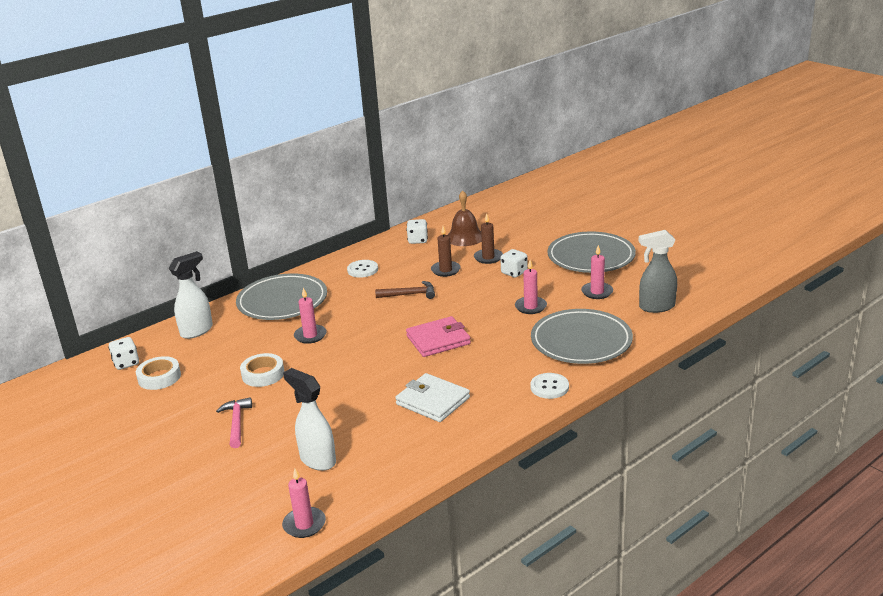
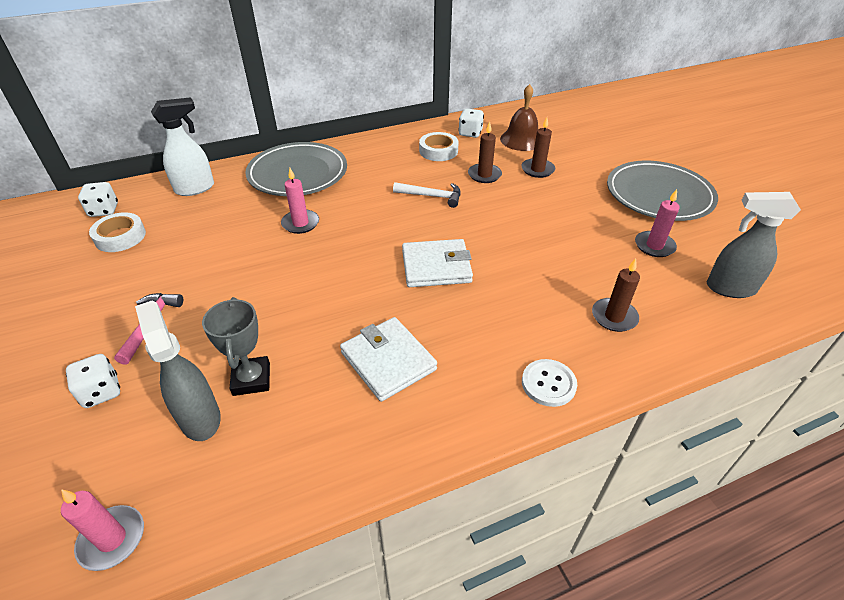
camera: 15 degrees right, 15 degrees up
(263, 374) = (222, 262): white tape -> white tape (438, 151)
(317, 460) = (200, 417): white spray bottle -> grey spray bottle
(339, 433) = (251, 379): none -> grey trophy
(362, 270) = (397, 155): white button -> none
(410, 294) = (432, 196): brown hammer -> white hammer
(438, 340) = (436, 266): pink wallet -> white wallet
(514, 273) = (560, 195): white dice -> white dice (101, 392)
(530, 307) = (564, 247): pink candle -> none
(581, 341) = (614, 317): grey plate -> brown candle

